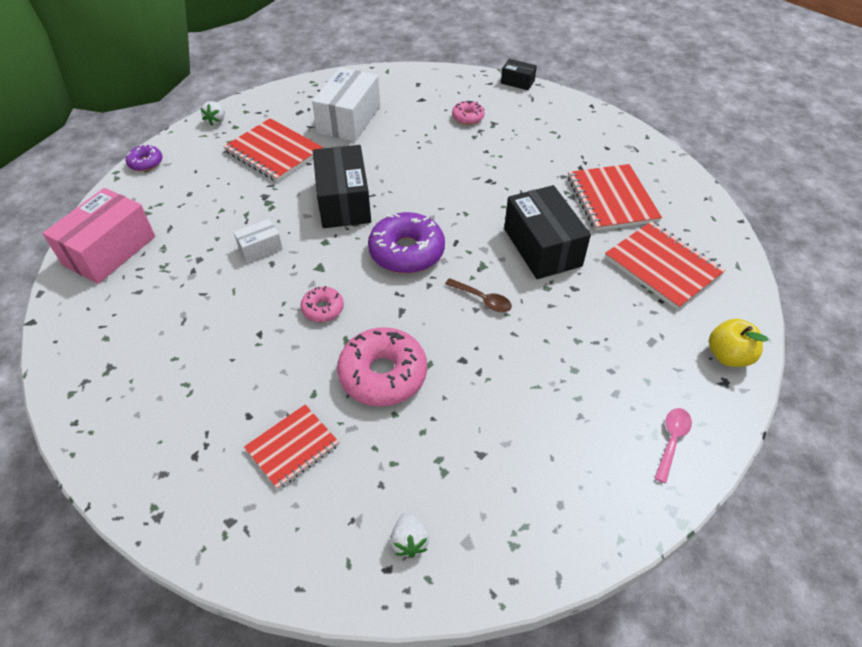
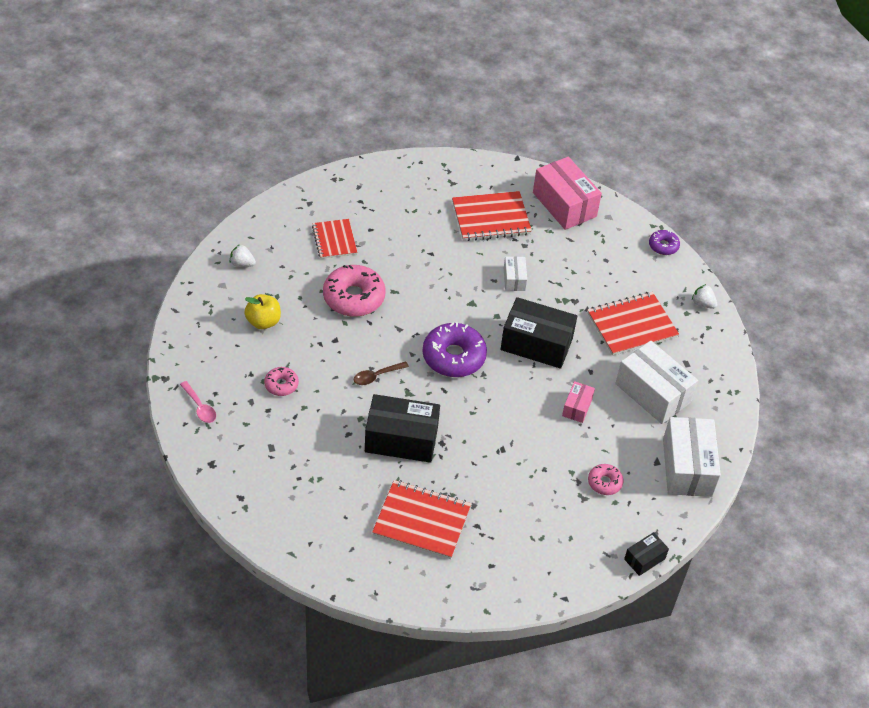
camera: 115 degrees right, 0 degrees up
(323, 309) = (430, 290): pink donut -> pink donut (281, 385)
(401, 154) = (577, 407): none -> pink box
(413, 85) = (687, 467): none -> white box
(662, 266) = (327, 502): red notebook -> red notebook (491, 218)
(728, 356) = (227, 482): yellow apple -> yellow apple (263, 322)

